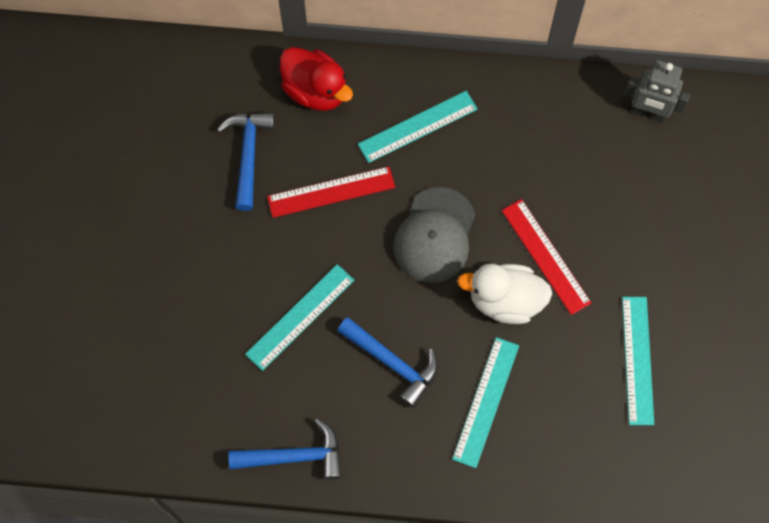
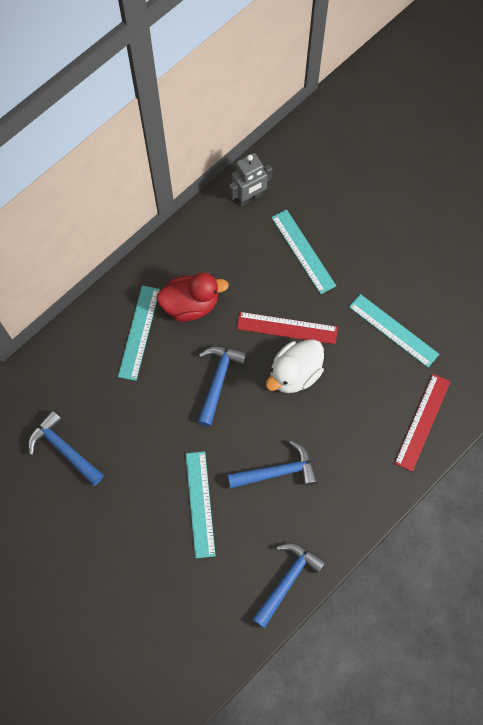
camera: 50 degrees left, 0 degrees up
(316, 91) = (59, 373): red duck -> red duck (190, 305)
(331, 192) = (135, 418): red ruler -> red ruler (422, 422)
(435, 235) = (218, 380): grey cap -> blue hammer
(486, 401) = (347, 436): turquoise ruler -> turquoise ruler (303, 251)

